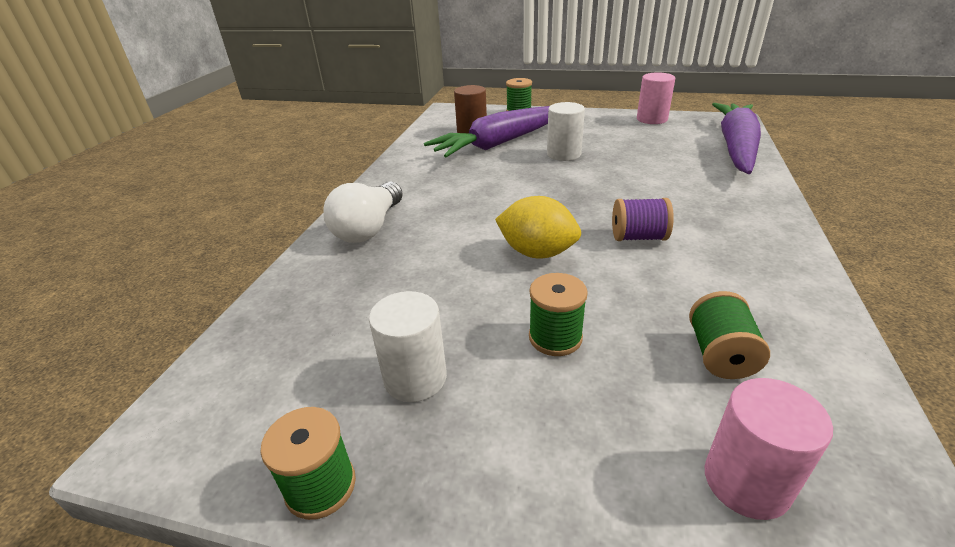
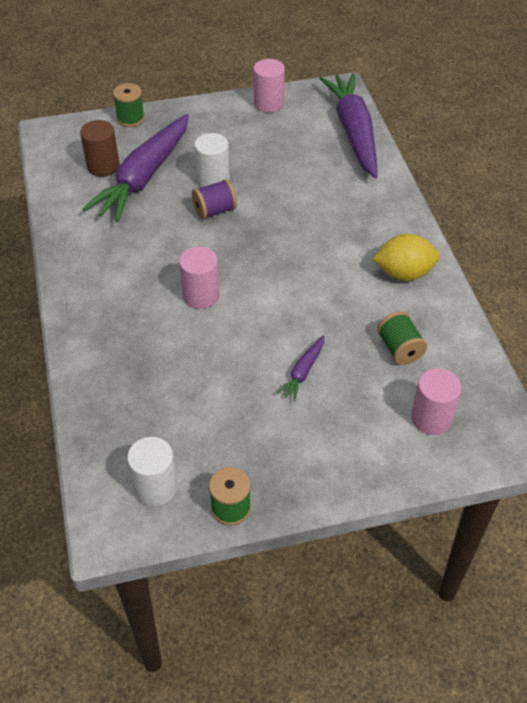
camera: 30 degrees left, 15 degrees up
(369, 228) = (102, 323): white light bulb -> none
(415, 378) = (236, 431): white cylinder -> white cylinder (155, 487)
(484, 230) = (201, 295): none -> pink cylinder
(537, 253) = (253, 305): yellow lemon -> yellow lemon (404, 273)
(555, 337) = (303, 372): green spool -> purple carrot
(638, 237) = (318, 266): purple spool -> purple spool (215, 210)

